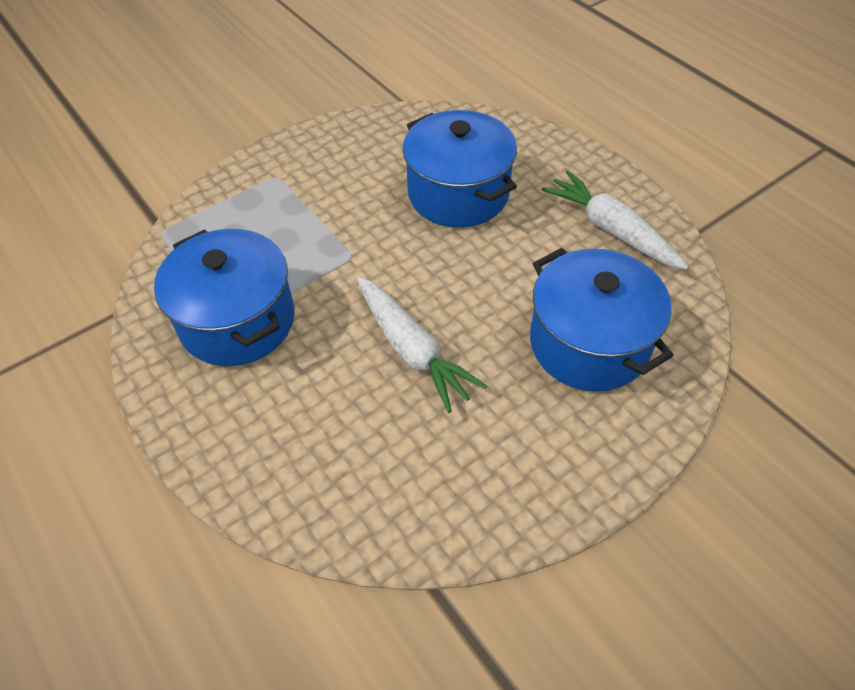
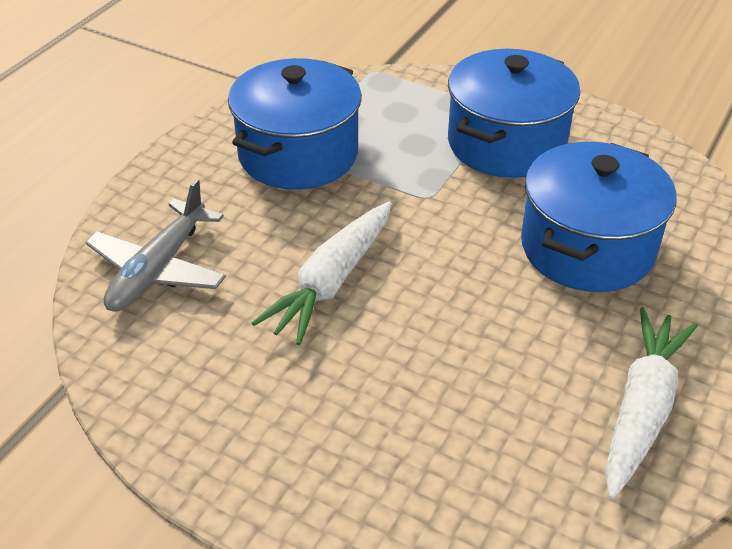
camera: 65 degrees right, 10 degrees down
(325, 471) = (158, 269): none -> grey plane
(589, 343) = (429, 432): blue pot -> blue pot (506, 143)

